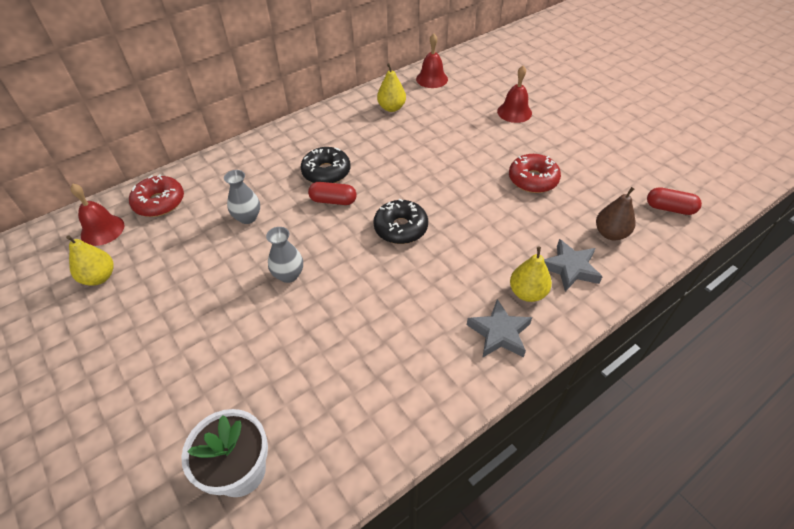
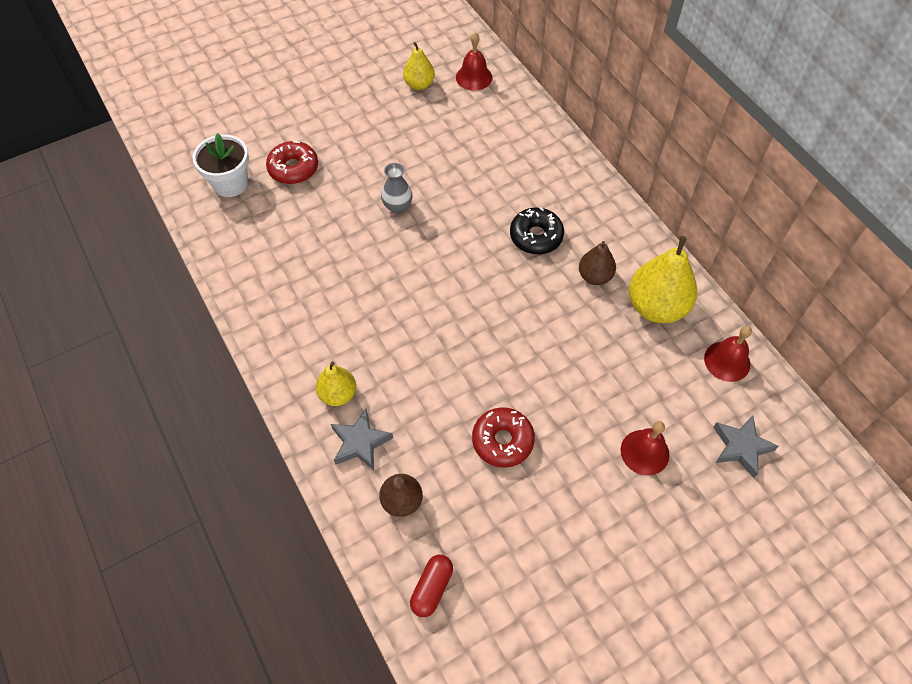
camera: 95 degrees right, 10 degrees up
(159, 202) = (504, 109): red donut -> red donut (293, 168)
(248, 217) = (475, 174): grey vase -> none
(333, 201) = (490, 241): red capsule -> none
(367, 138) = (594, 276): none -> brown pear
(391, 108) = (656, 306): yellow pear -> yellow pear, size x1.75
(401, 228) = (442, 296): black donut -> none
(499, 333) = (298, 360): grey star -> grey star (741, 447)

